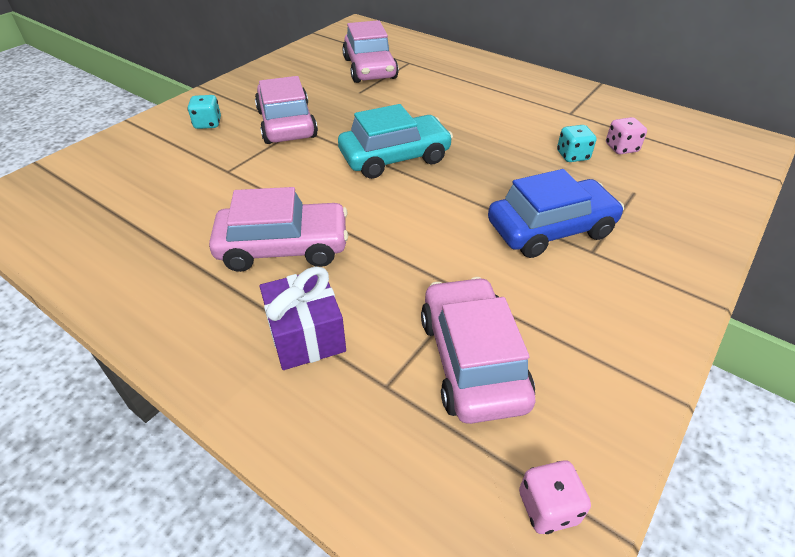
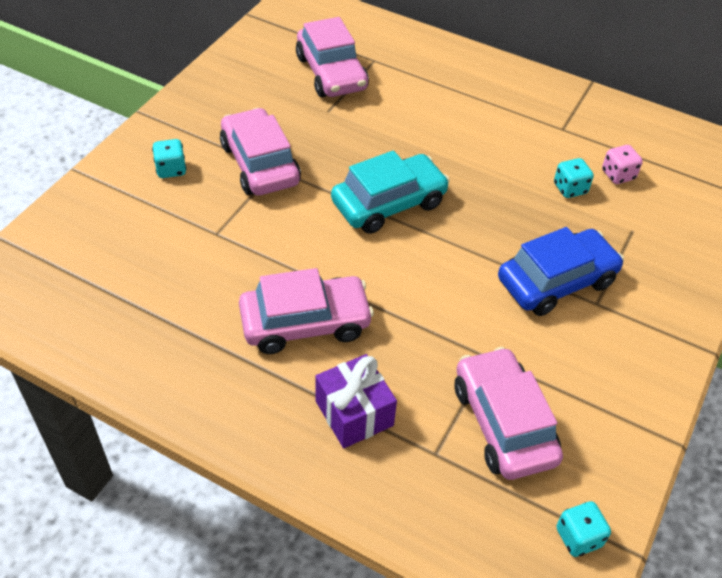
camera: 10 degrees left, 5 degrees up
(548, 507) = (578, 537): pink dice -> turquoise dice

